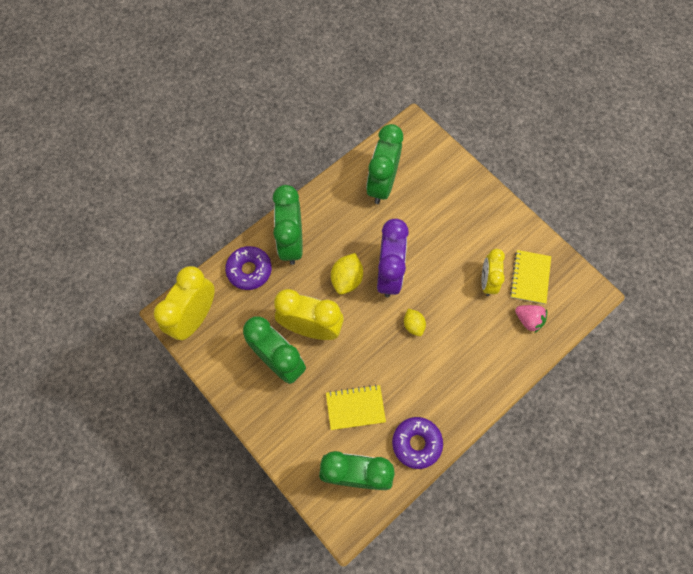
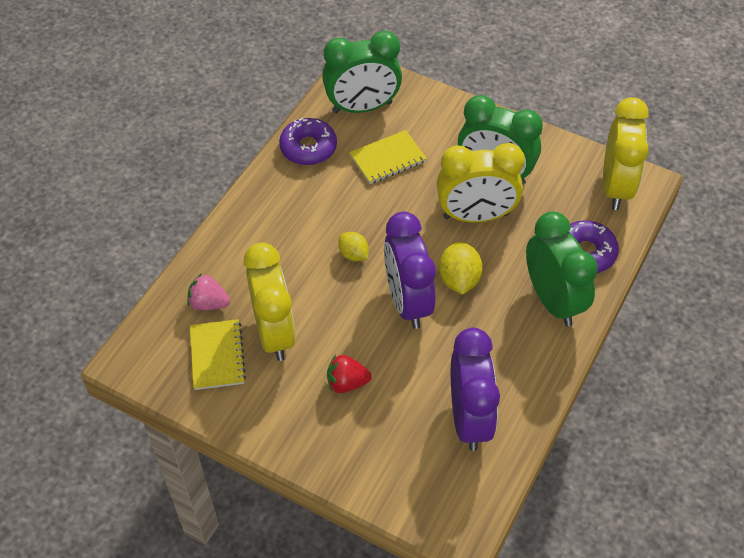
camera: 160 degrees right, 15 degrees down
(382, 184) = (469, 418): green clock -> purple clock
(449, 231) = (347, 383): none -> red strawberry
(487, 281) = (274, 332): yellow clock -> yellow clock, size x1.62

